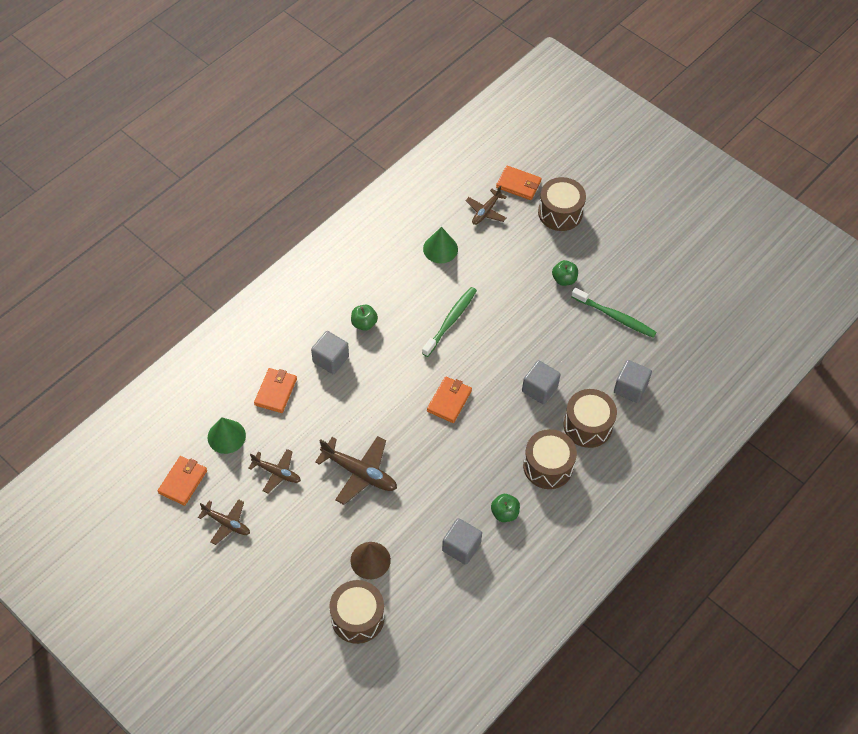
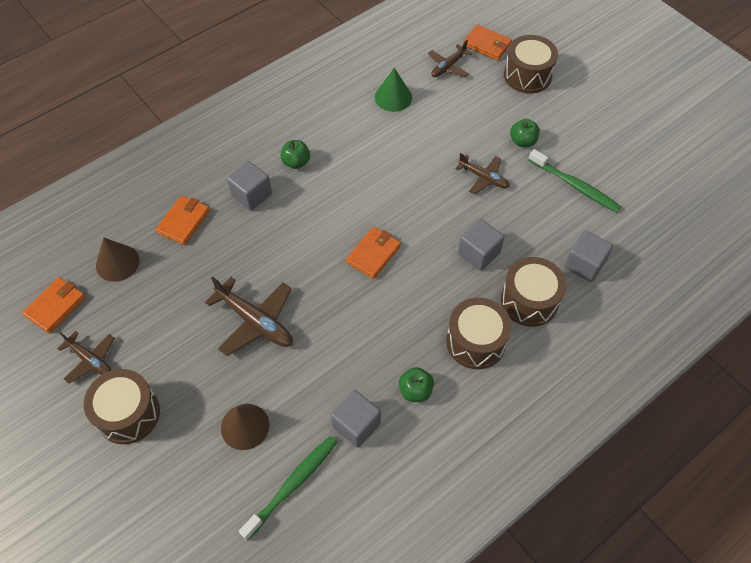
camera: 10 degrees right, 0 degrees up
(226, 436) = (117, 263): green cone -> brown cone
(277, 473) = (162, 310): brown plane -> brown plane (483, 178)
(357, 617) = (213, 496): brown drum -> brown drum (128, 414)
(450, 321) = (391, 170): green toothbrush -> green toothbrush (293, 485)

